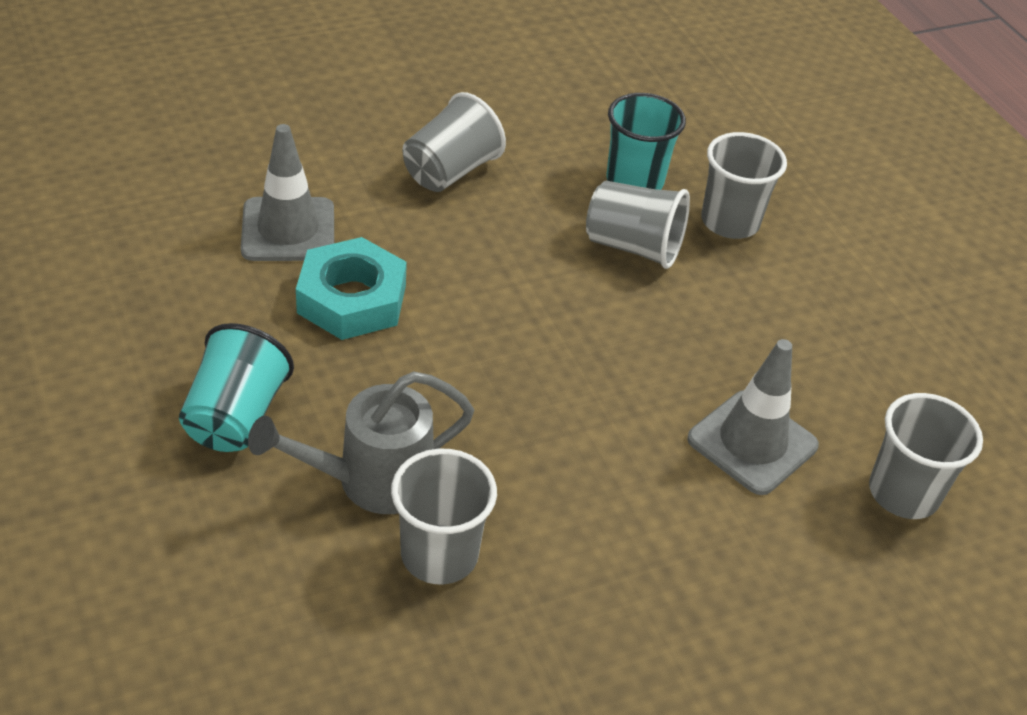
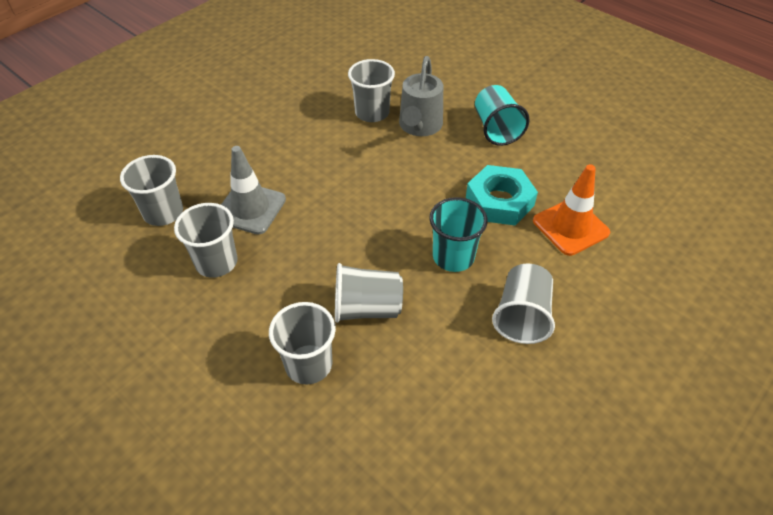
camera: 160 degrees right, 5 degrees up
(288, 230) = (570, 227): grey traffic cone -> orange traffic cone
(371, 481) = (419, 127): grey watering can -> grey watering can turned 150 degrees clockwise
(634, 181) = (394, 372): turquoise cup -> turquoise cup (453, 257)
(823, 378) = (216, 262): none -> grey cup

